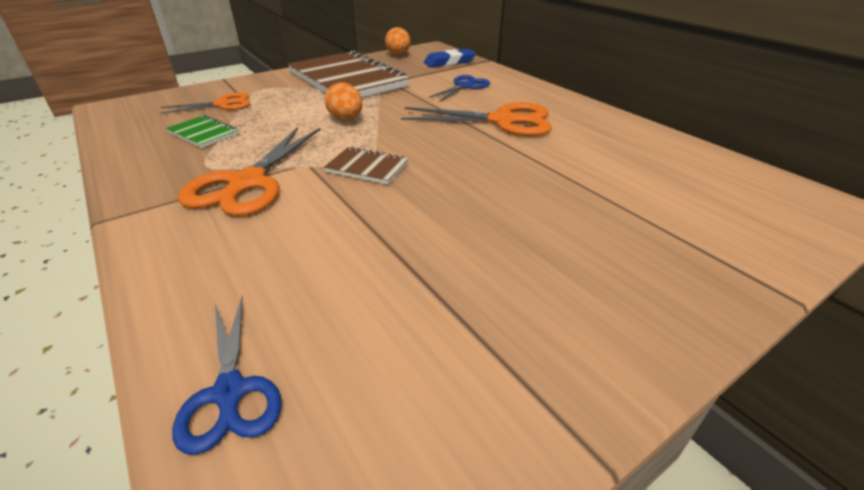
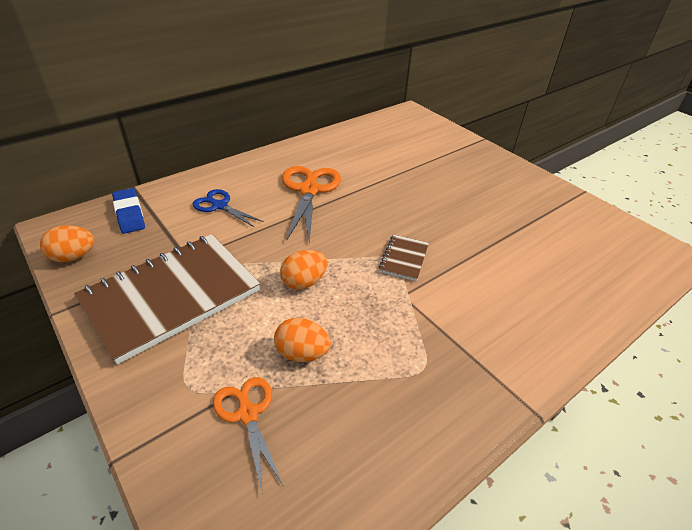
camera: 95 degrees left, 5 degrees up
(203, 133) = (347, 401): green notebook -> none
(229, 393) = (622, 282): blue scissors -> none
(247, 183) = (447, 327): orange scissors -> none
(263, 119) = (302, 353): none -> orange egg

